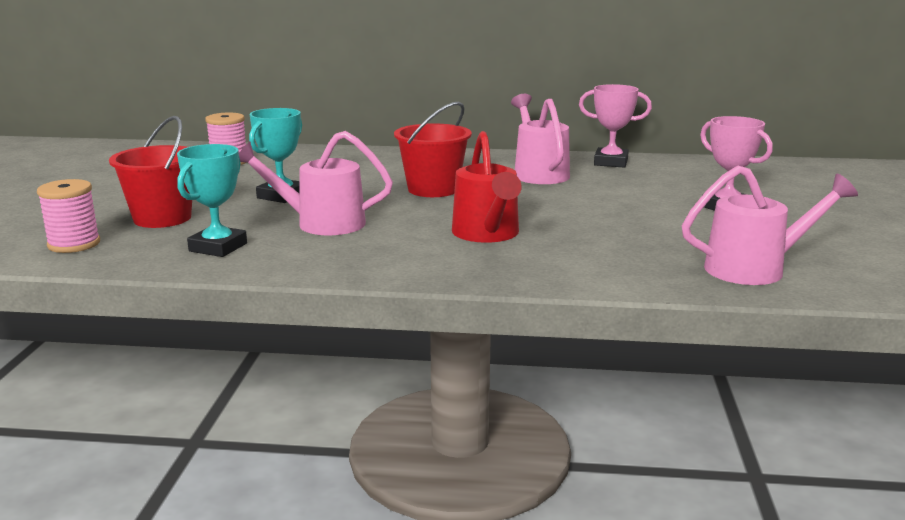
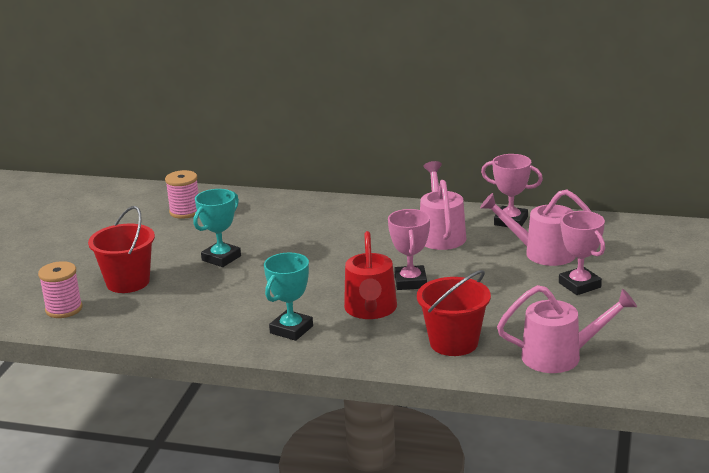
camera: 10 degrees right, 5 degrees up
(218, 247) = (166, 316): turquoise trophy -> turquoise trophy (291, 329)
(320, 223) = (246, 292): pink watering can -> pink watering can (541, 253)
(433, 189) = (345, 254): red bucket -> red bucket (454, 343)
(524, 210) = (410, 282): none -> pink trophy

